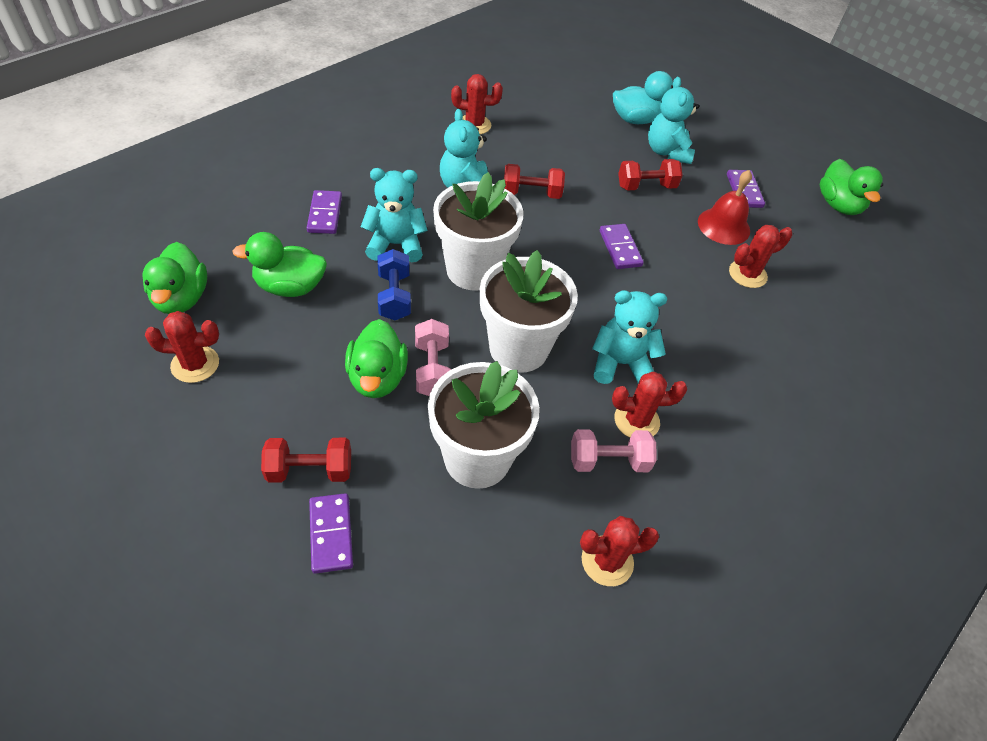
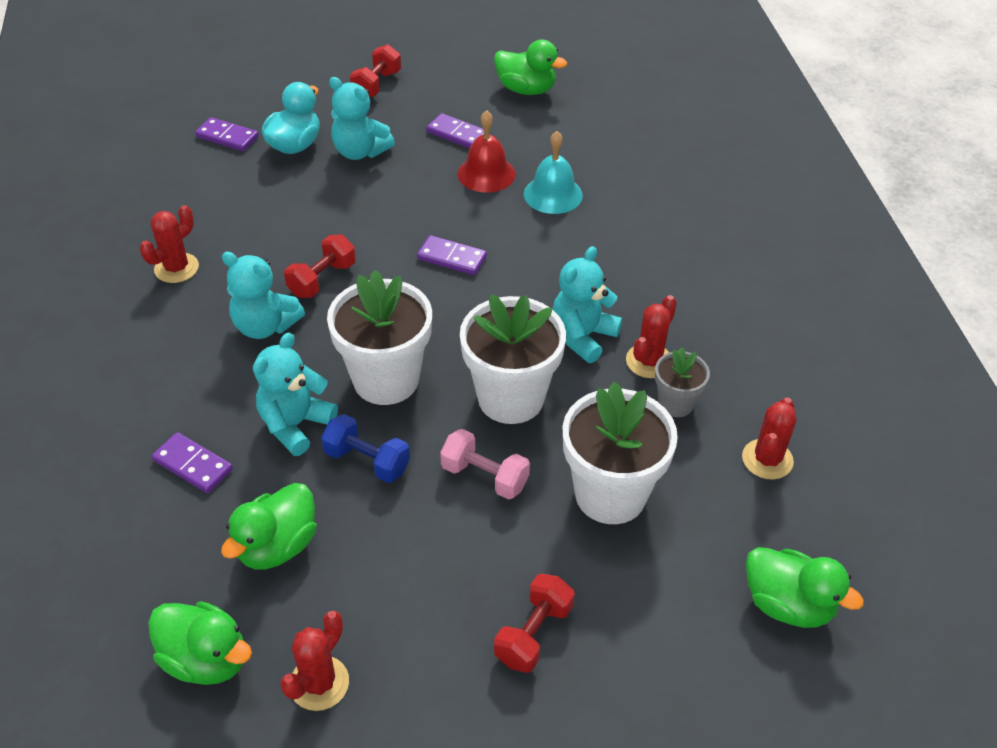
camera: 50 degrees left, 5 degrees down
(331, 534) = (616, 648): purple domino -> purple domino (227, 137)
(377, 378) = (462, 526): green duck -> green duck (787, 604)
(608, 461) = (675, 403): pink dumbbell -> grey flower pot
(646, 186) = (391, 193): red dumbbell -> red dumbbell (376, 85)
(747, 274) = (553, 194): red cactus -> turquoise bell

